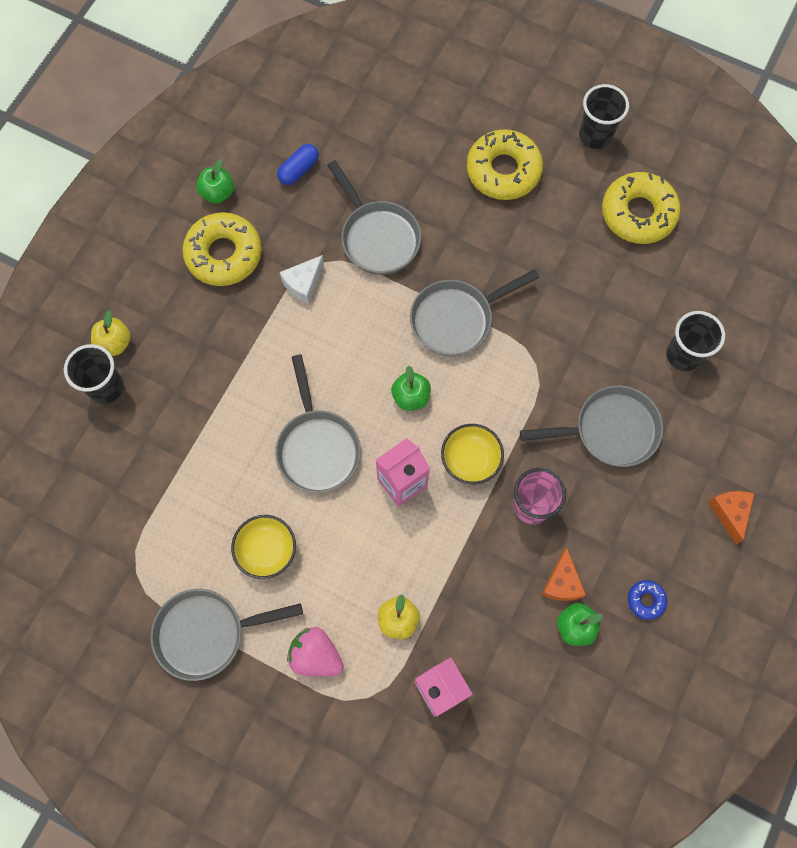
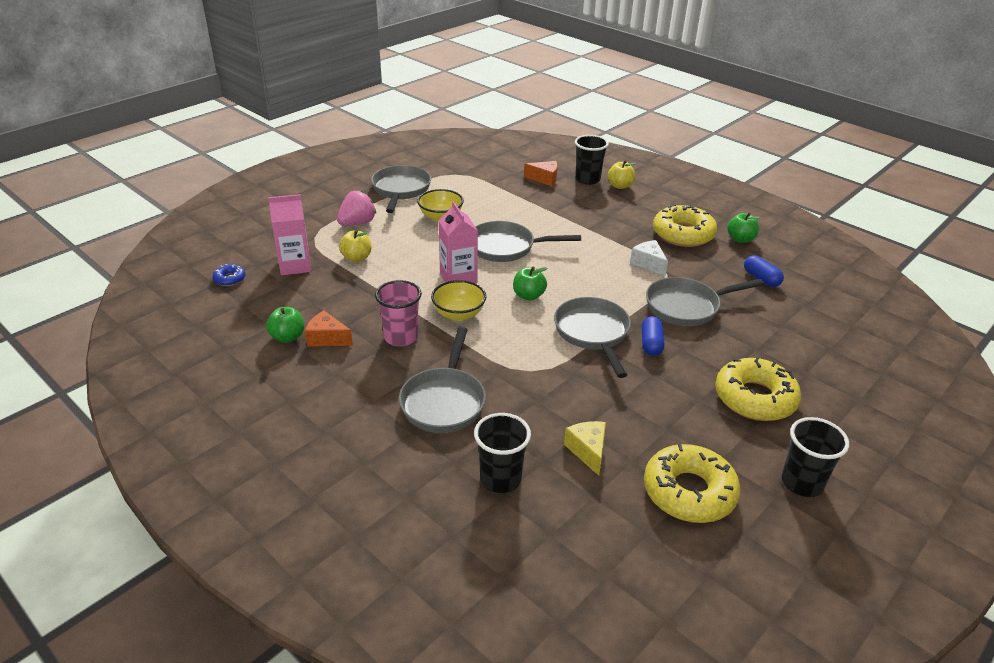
camera: 105 degrees right, 35 degrees down
(454, 263) = (651, 344): none -> blue capsule
(623, 294) = (588, 451): none -> yellow cheese
(646, 600) = (277, 382): blue donut -> blue donut (230, 279)
(729, 513) = (315, 463): orange cheese -> orange cheese (544, 179)

